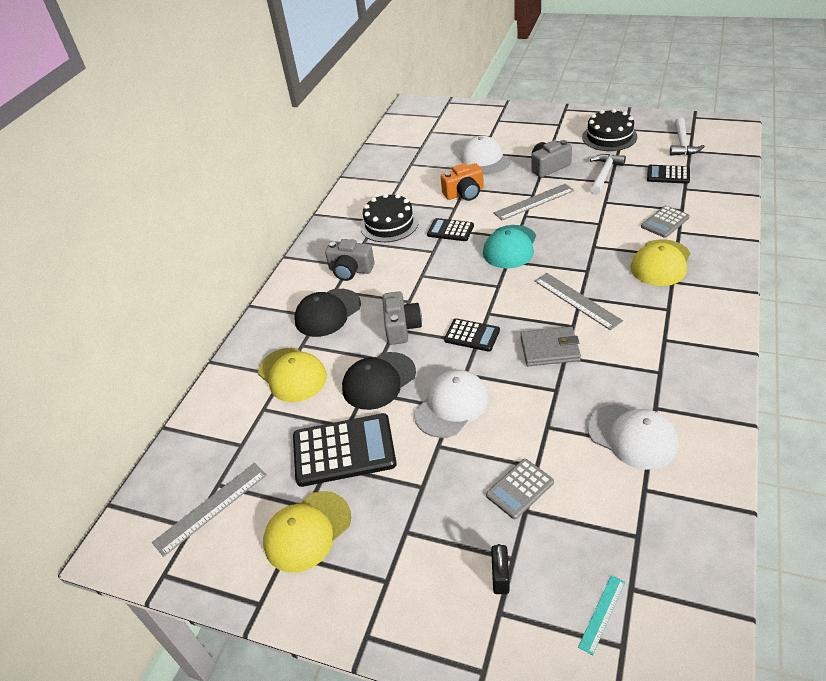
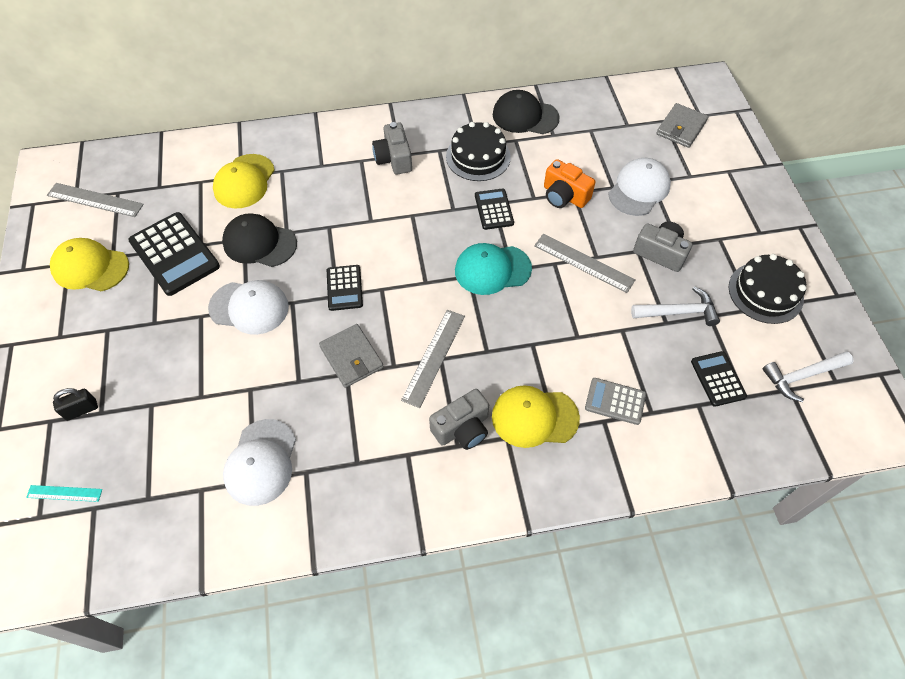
camera: 55 degrees right, 15 degrees up
(327, 313) = (329, 169): black cap -> black cap (525, 116)
(401, 327) = (333, 230): grey camera -> grey camera (462, 428)
(444, 127) = (681, 128): none -> grey wallet
(519, 489) = (172, 392): grey calculator -> none

